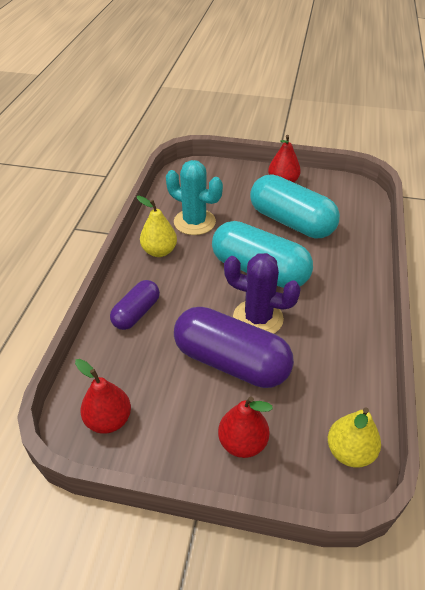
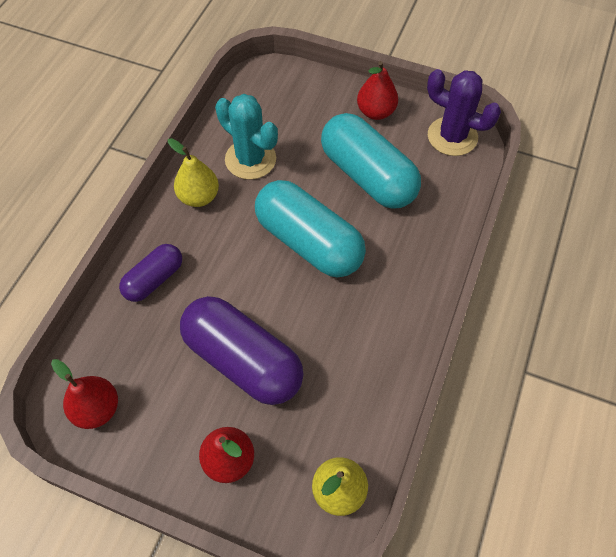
camera: 10 degrees right, 15 degrees up
(258, 318) = (288, 308): purple cactus -> purple cactus (452, 136)

